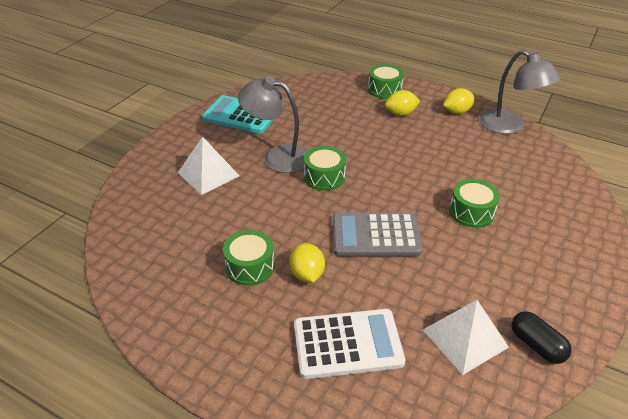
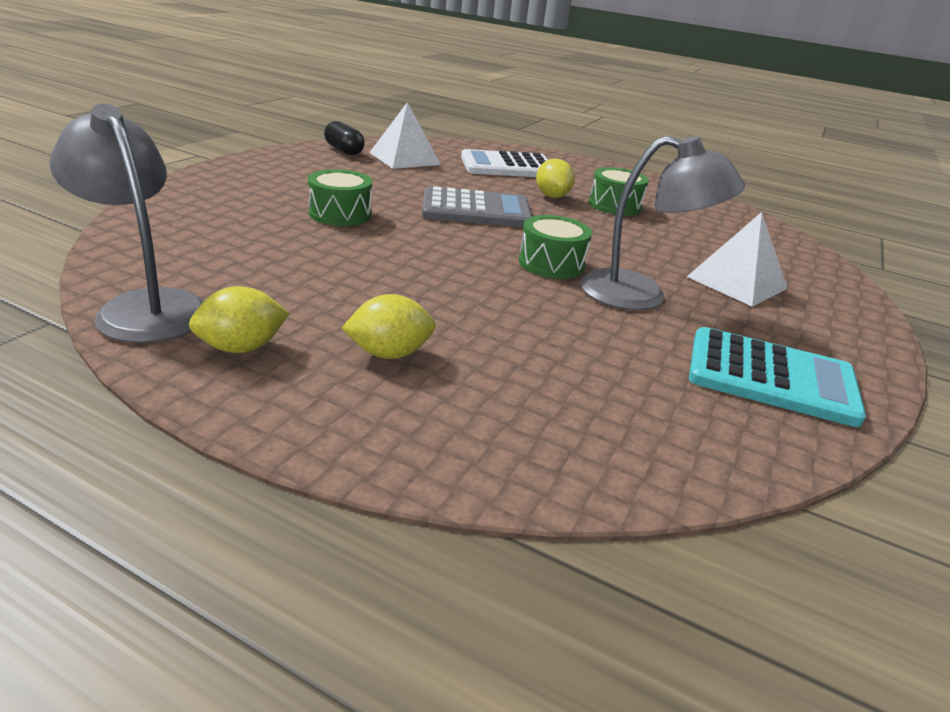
camera: 175 degrees right, 10 degrees down
(384, 90) = (413, 429): green drum -> none

